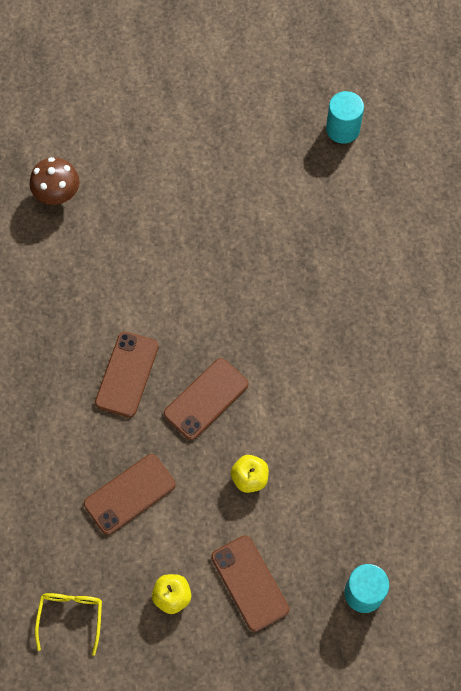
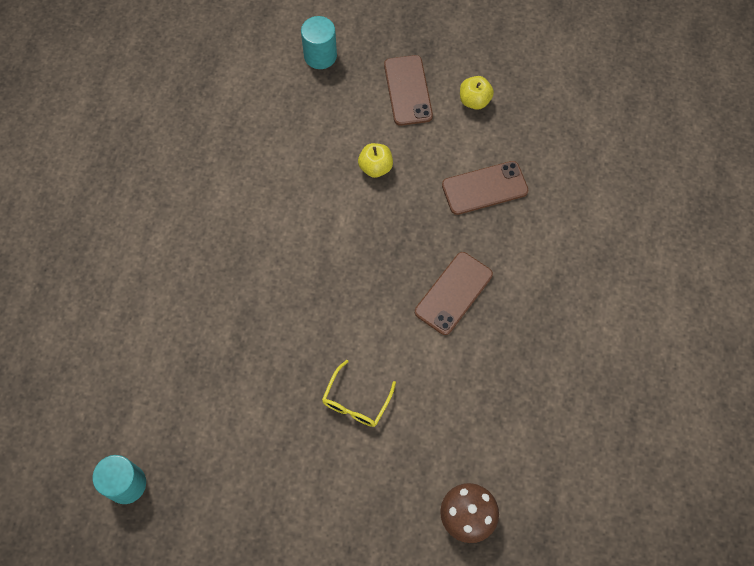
camera: 160 degrees left, 0 degrees up
(71, 617) = (562, 112): yellow glasses -> yellow glasses (356, 401)
(206, 399) = (388, 246): brown phone -> none

